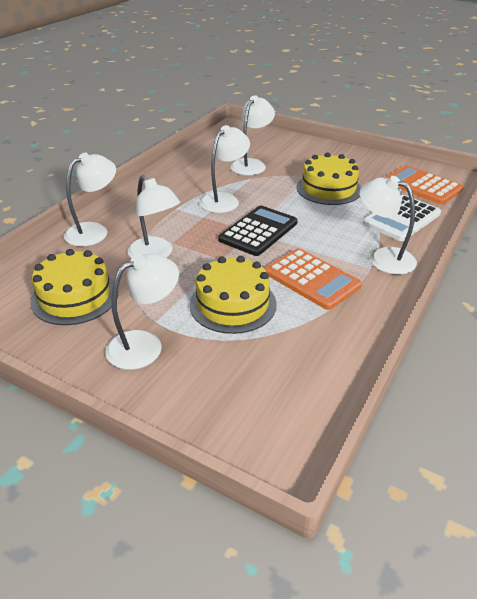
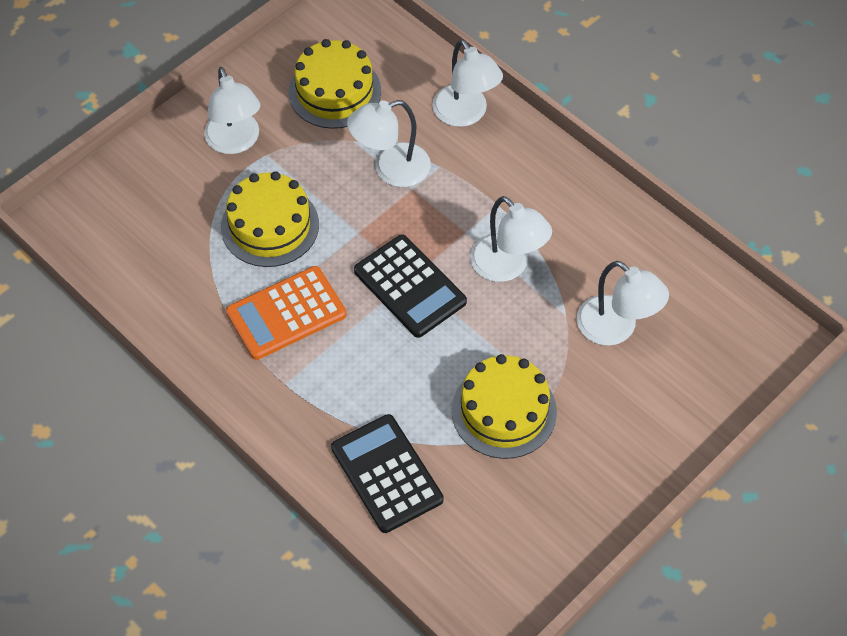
camera: 105 degrees right, 20 degrees up
(383, 257) = (302, 408): white lamp -> none
(402, 219) = (386, 474): white calculator -> black calculator
(422, 186) = (476, 552): orange calculator -> none

